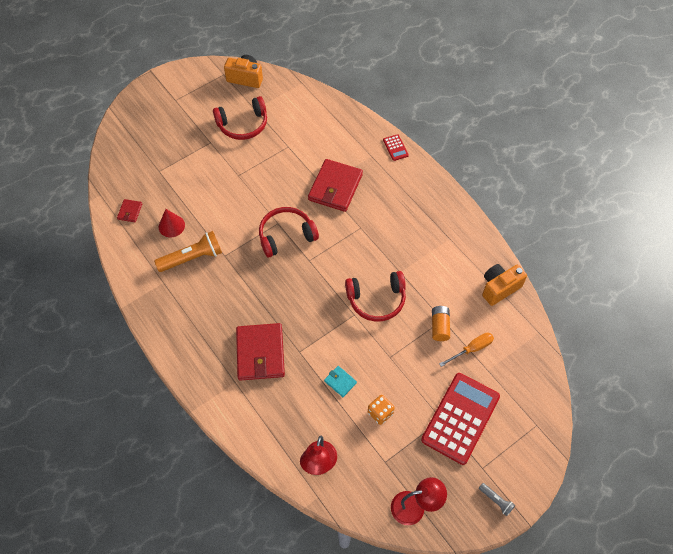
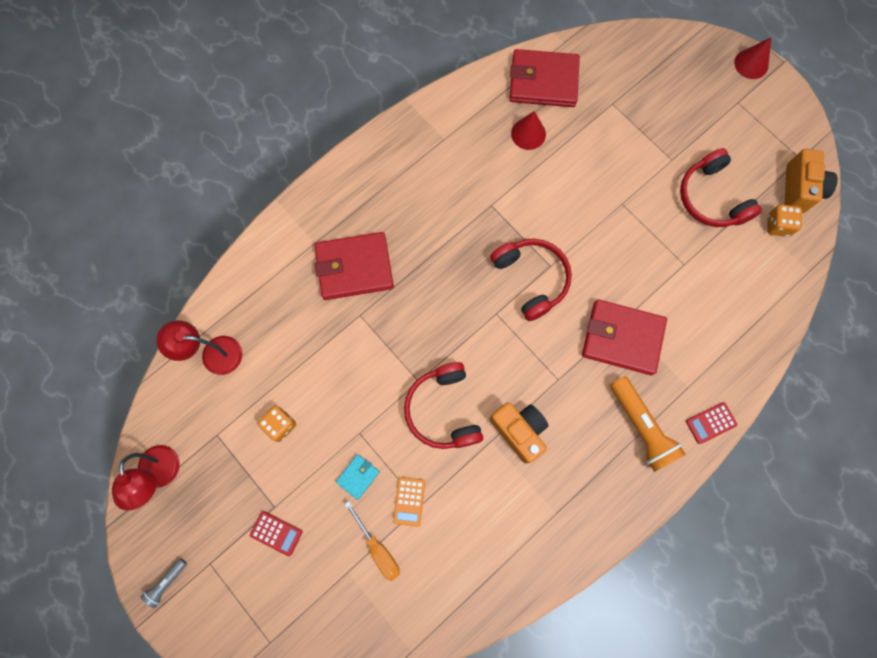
camera: 85 degrees right, 15 degrees up
(130, 211) = (543, 81): red wallet -> red wallet, size x2.19
(147, 88) = (751, 64): none -> red cone
(192, 258) = (483, 166): orange flashlight -> orange flashlight (641, 427)
(268, 93) = (777, 225): none -> orange dice
(340, 382) = (320, 370): turquoise wallet -> turquoise wallet (358, 476)
(439, 326) = (409, 501): orange battery -> orange calculator
(460, 418) = (276, 533): red calculator -> red calculator, size x0.41
(499, 288) = (479, 591): orange camera -> orange camera (519, 431)

